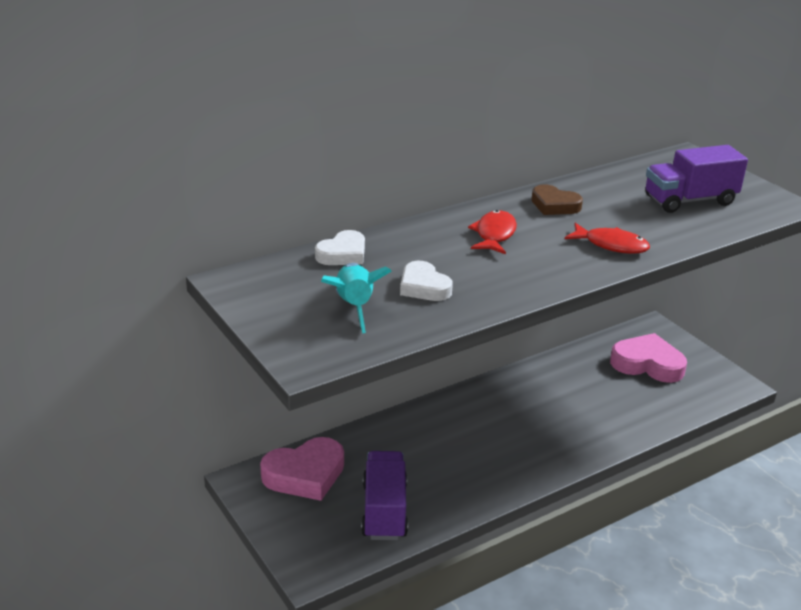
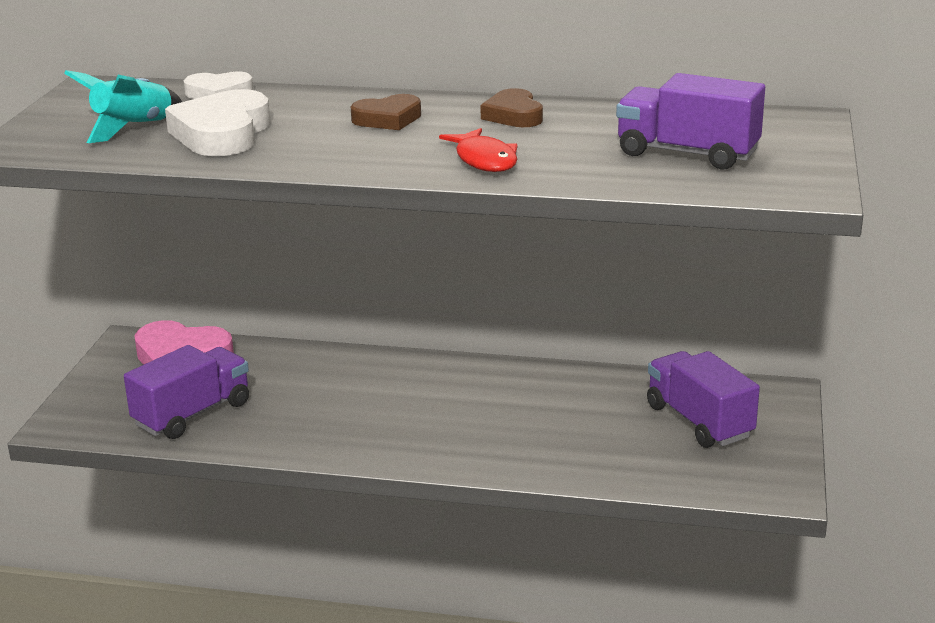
camera: 45 degrees right, 5 degrees down
(423, 287) = (222, 134): white heart -> white heart, size x1.63
(494, 235) = (388, 119): red fish -> brown heart
(647, 364) = (699, 421): pink heart -> purple truck

